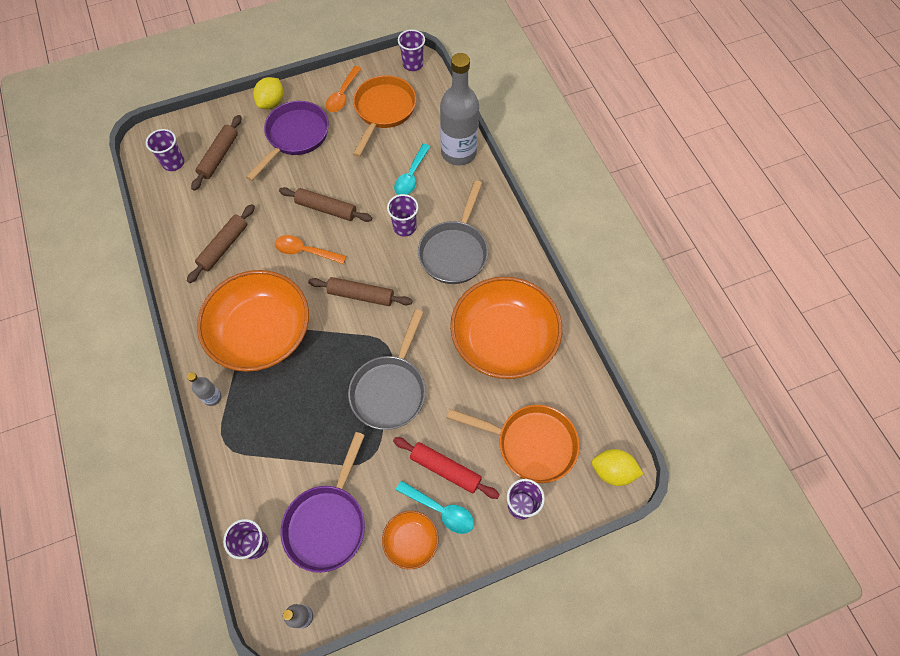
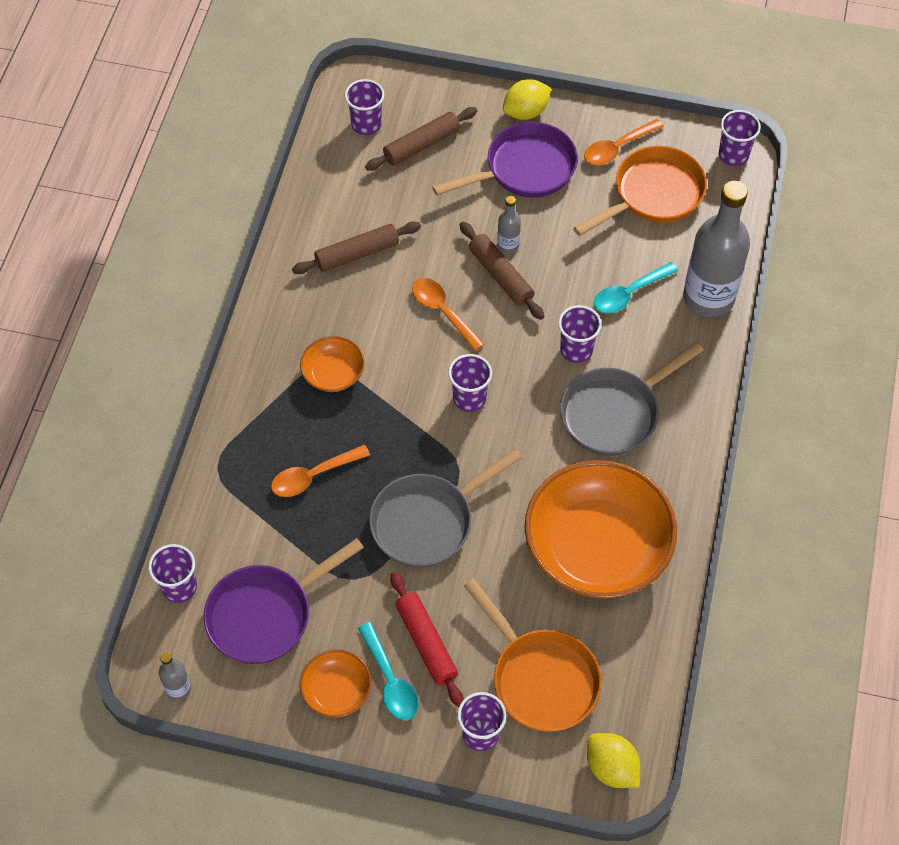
camera: 35 degrees right, 5 degrees down
(212, 397) = (236, 412): grey bottle -> grey bottle (508, 245)
(261, 332) = (333, 373): orange bowl -> orange bowl, size x0.46
(295, 408) = (313, 476): none -> orange spoon
(361, 295) = (469, 398): brown rolling pin -> purple cup

